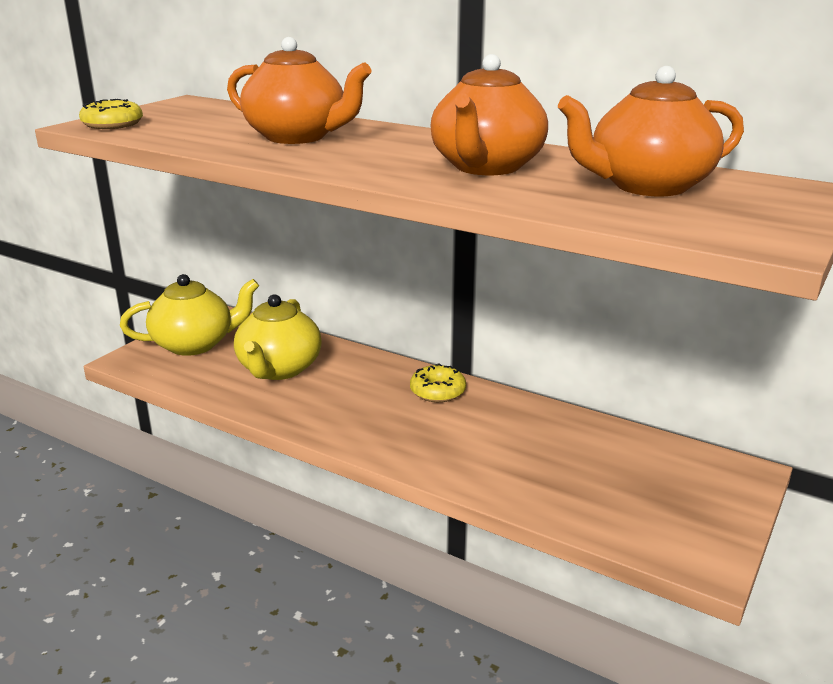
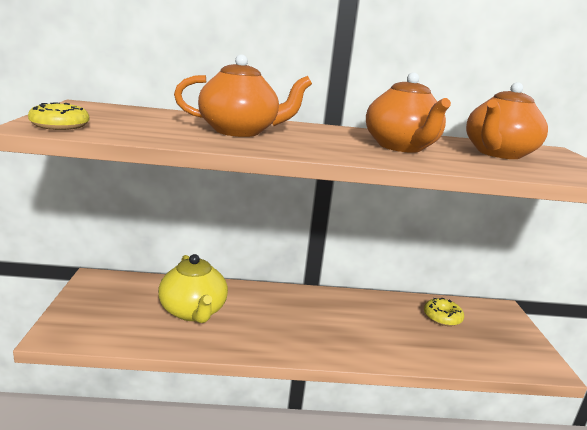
camera: 35 degrees left, 5 degrees down
(195, 344) = (103, 306): yellow teapot -> none
(437, 391) = (313, 301): yellow donut -> yellow donut (442, 317)

